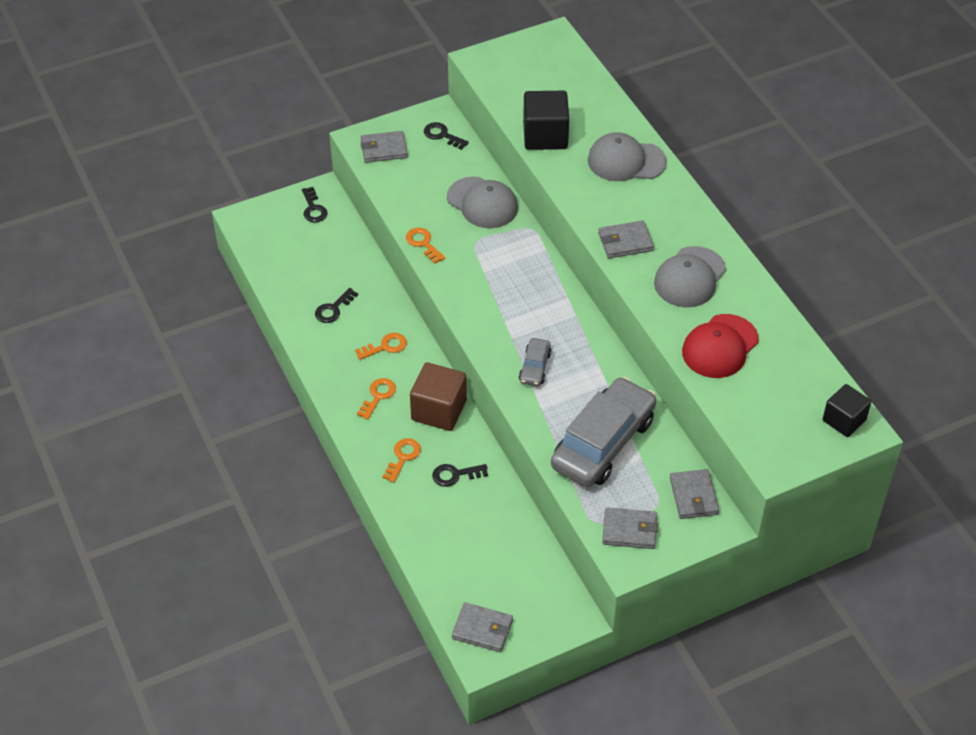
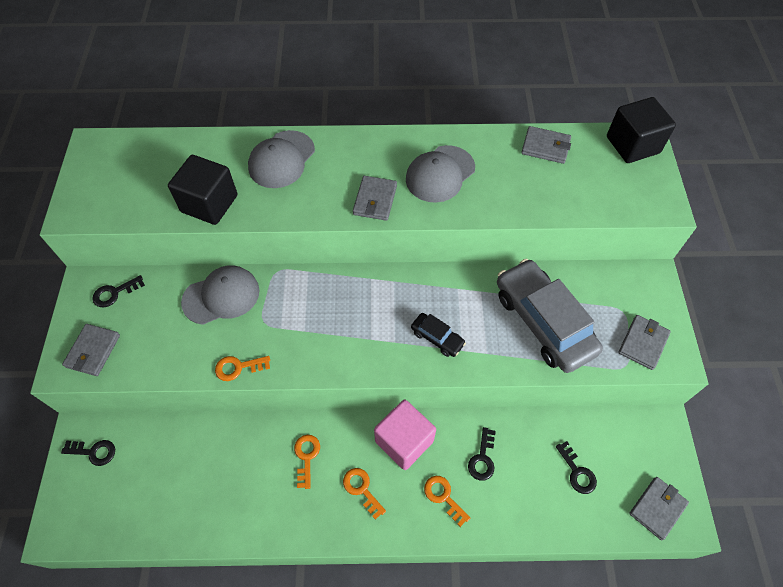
camera: 65 degrees left, 10 degrees up
(333, 309) = (233, 486): black key -> black key (577, 472)
(439, 410) = (404, 441): brown cube -> pink cube
(535, 367) = (437, 338): grey car -> black car
(690, 277) = (440, 174): grey cap -> grey cap turned 75 degrees clockwise
(693, 496) = (622, 282): grey wallet -> grey wallet (545, 147)
(720, 346) = (525, 187): red cap -> none
(844, 420) = (632, 145): black cube -> black cube, size x1.51

